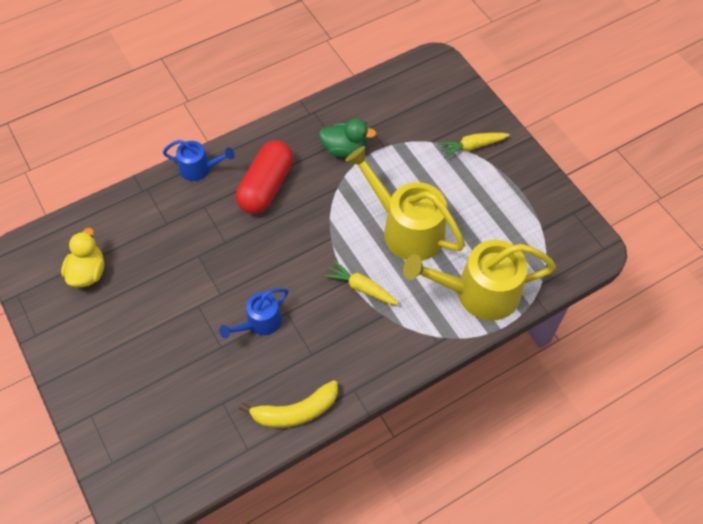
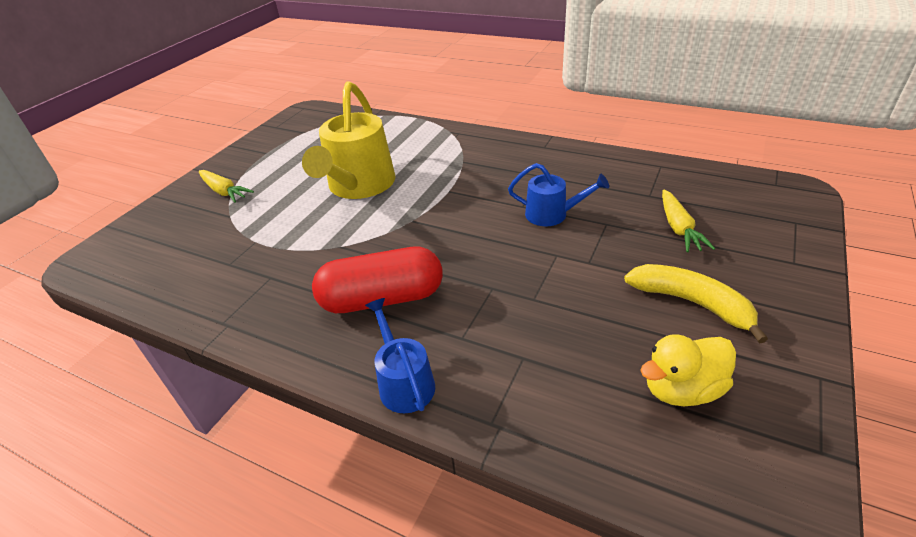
camera: 120 degrees left, 20 degrees down
(295, 411) = (599, 161): yellow banana -> yellow banana (691, 303)
(345, 149) = (276, 266): green duck -> none
(361, 288) = (448, 181): yellow carrot -> yellow carrot (678, 228)
(478, 292) = (394, 134): yellow watering can -> none

